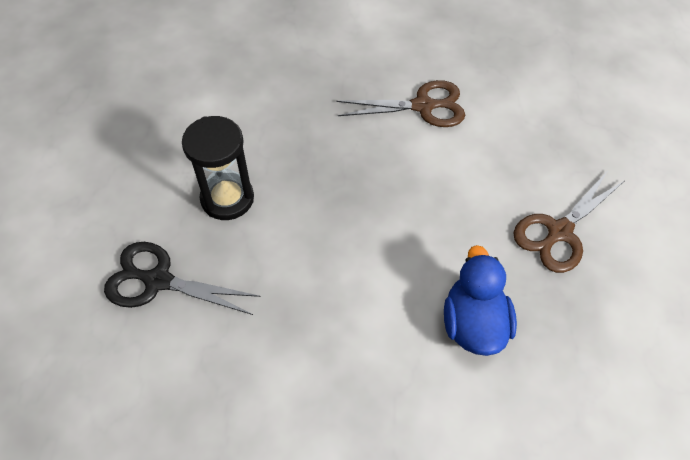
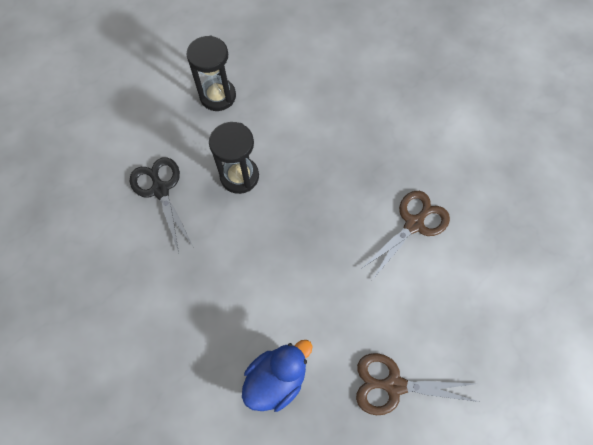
camera: 50 degrees right, 10 degrees up
(115, 151) = (218, 96): none -> black hourglass
(423, 106) = (414, 224): brown scissors -> brown scissors turned 90 degrees counterclockwise

